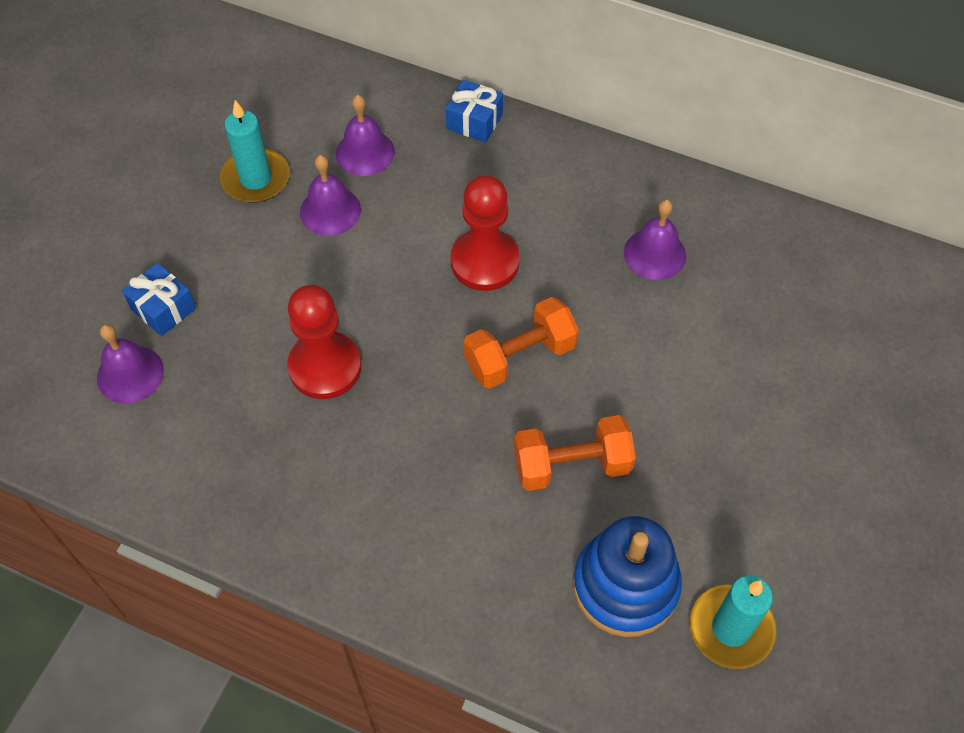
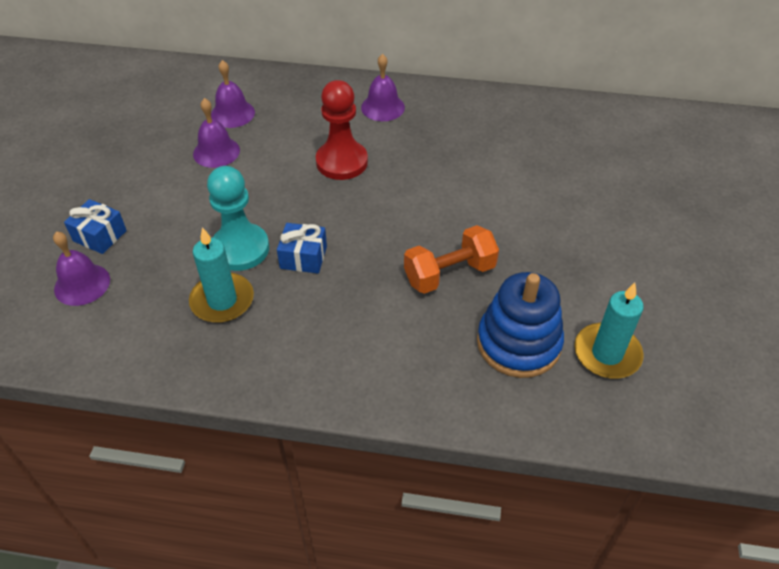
camera: 15 degrees left, 10 degrees down
(256, 179) = (153, 142): turquoise candle -> turquoise candle (222, 300)
(325, 367) = (240, 249): red pawn -> turquoise pawn
(474, 121) = (307, 83): blue gift -> blue gift (303, 257)
(520, 356) = (387, 214): orange dumbbell -> none
(655, 254) = (461, 136): purple bell -> purple bell (382, 107)

